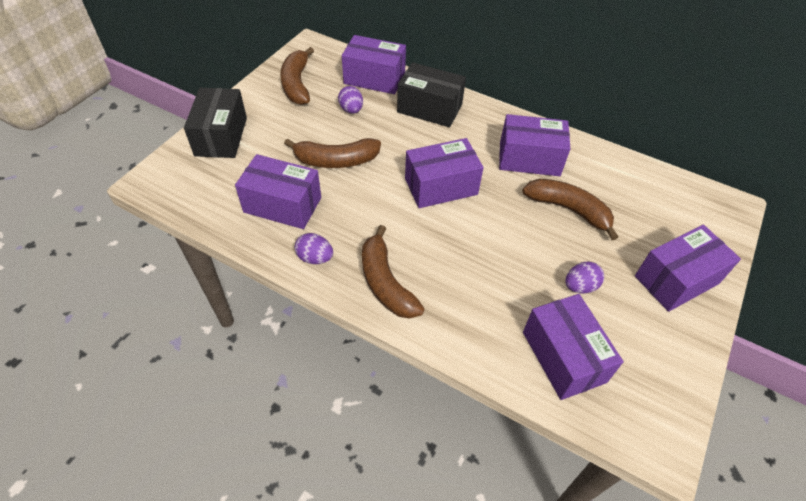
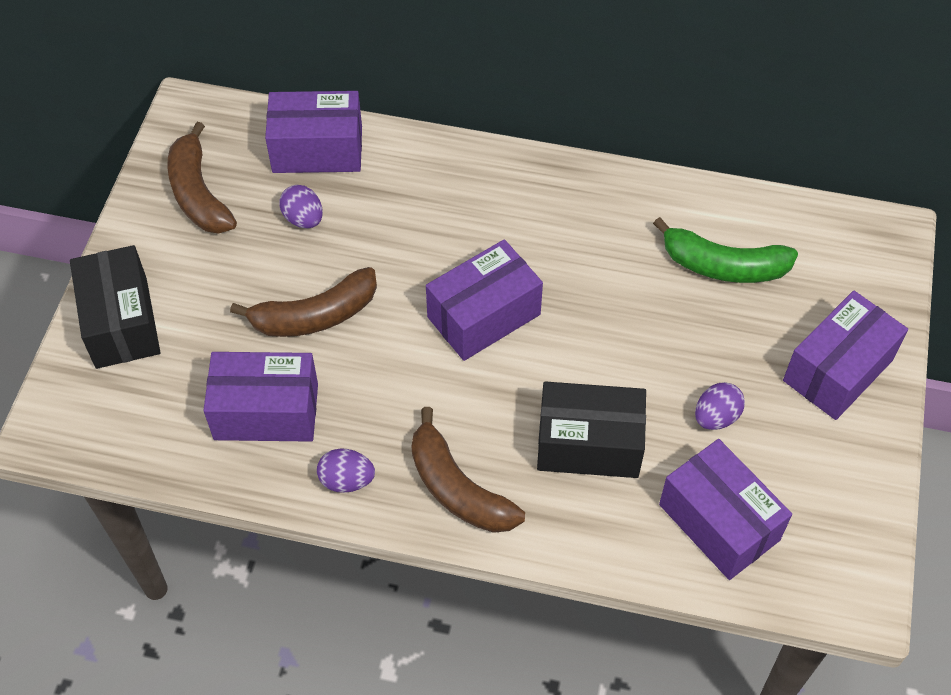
camera: 15 degrees left, 5 degrees up
(429, 108) = (422, 183): black box -> black box (589, 444)
(529, 159) = (596, 233): purple box -> none
(569, 210) = (673, 303): brown banana -> none
(609, 196) = (723, 266): none -> green banana

